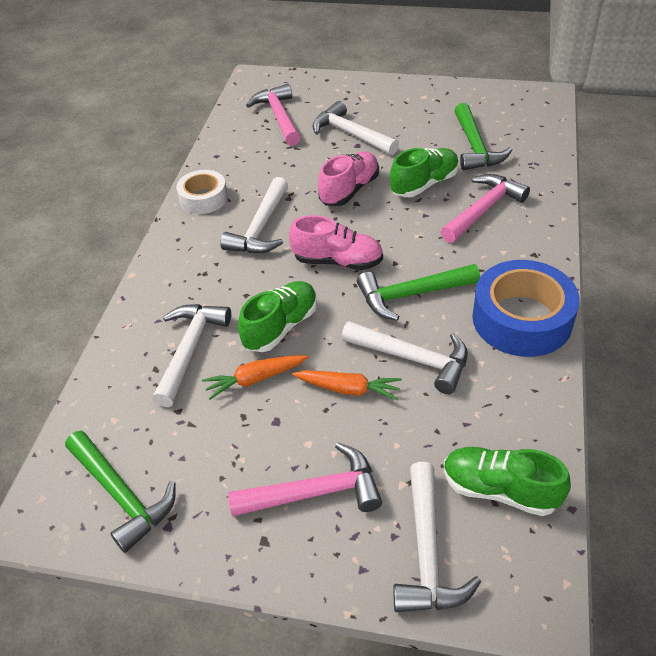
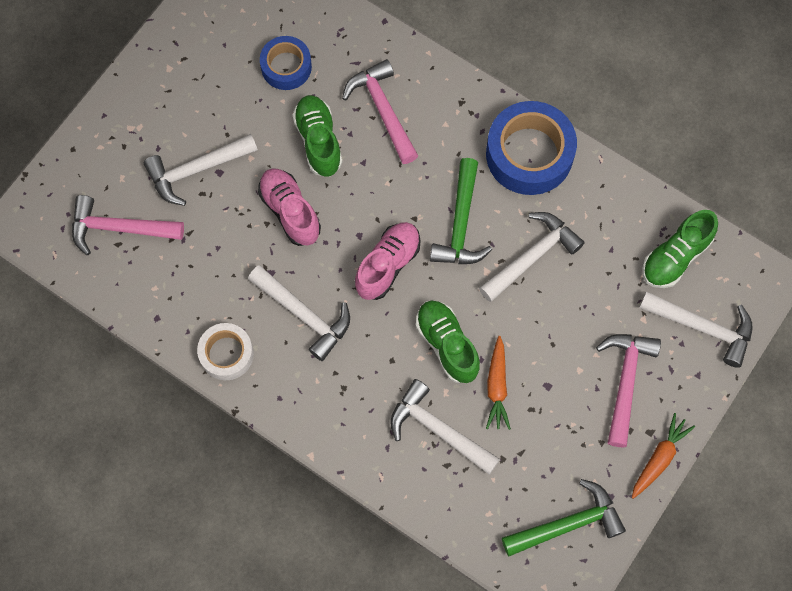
camera: 70 degrees left, 25 degrees up
(349, 389) = (540, 318): orange carrot -> orange carrot (659, 458)
(475, 147) = (286, 67): green hammer -> blue tape

